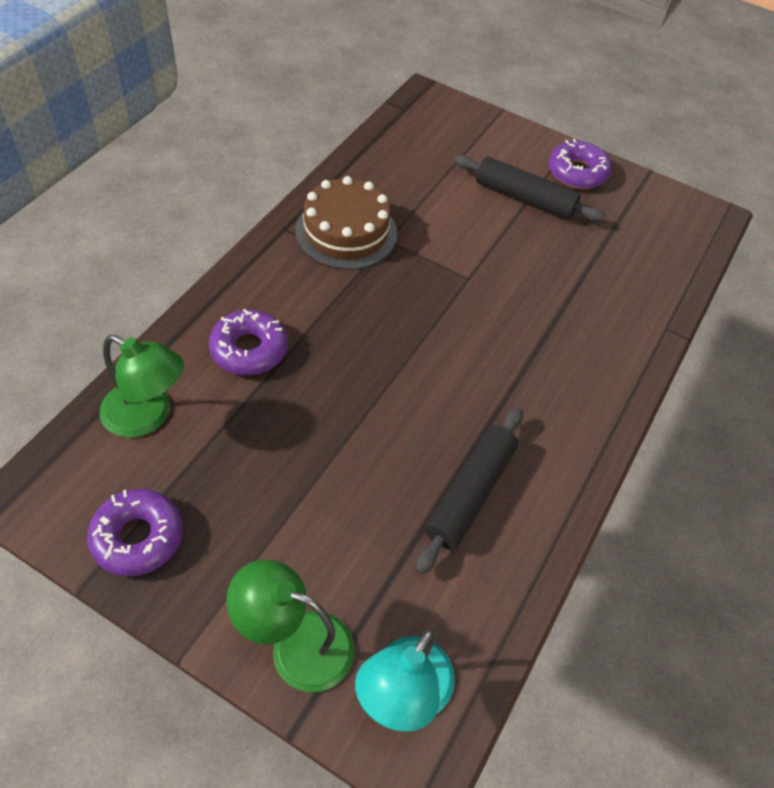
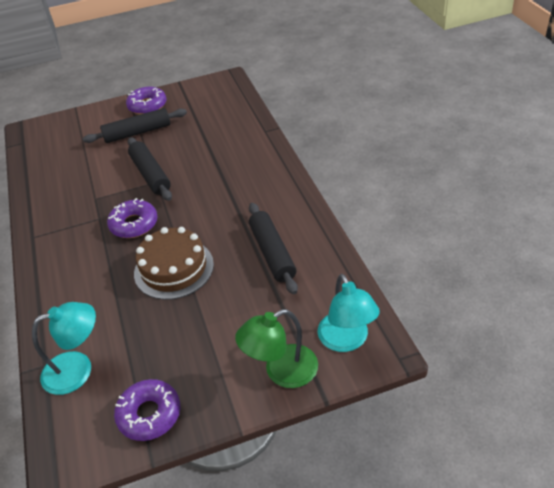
camera: 40 degrees left, 10 degrees down
(148, 416) = (78, 369): green lamp -> turquoise lamp
(249, 349) = (90, 297): purple donut -> purple donut (134, 224)
(346, 232) = (68, 212): brown cake -> brown cake (174, 268)
(473, 264) = (150, 174): none -> black rolling pin

